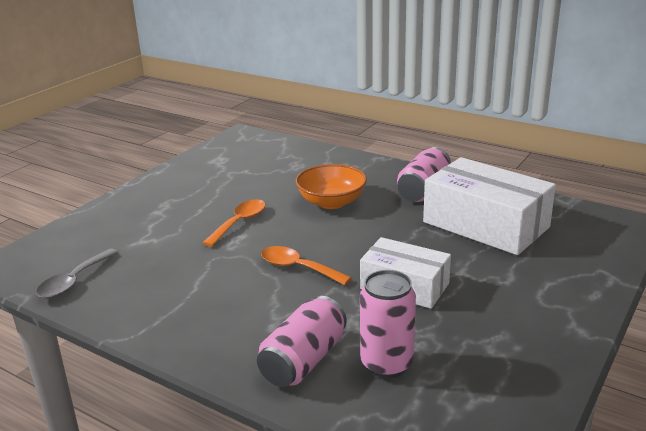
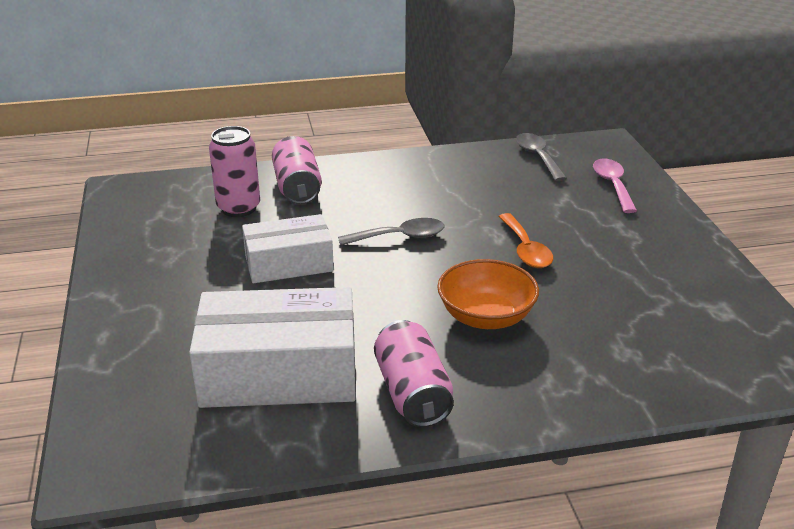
camera: 135 degrees right, 5 degrees up
(94, 234) = (612, 185): none -> pink spoon
(297, 268) = (400, 237): orange spoon -> grey spoon

